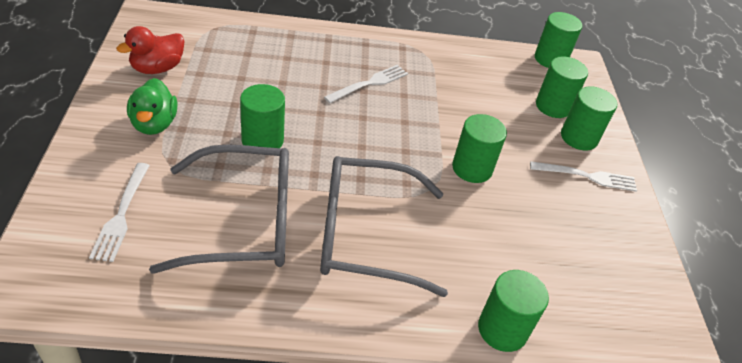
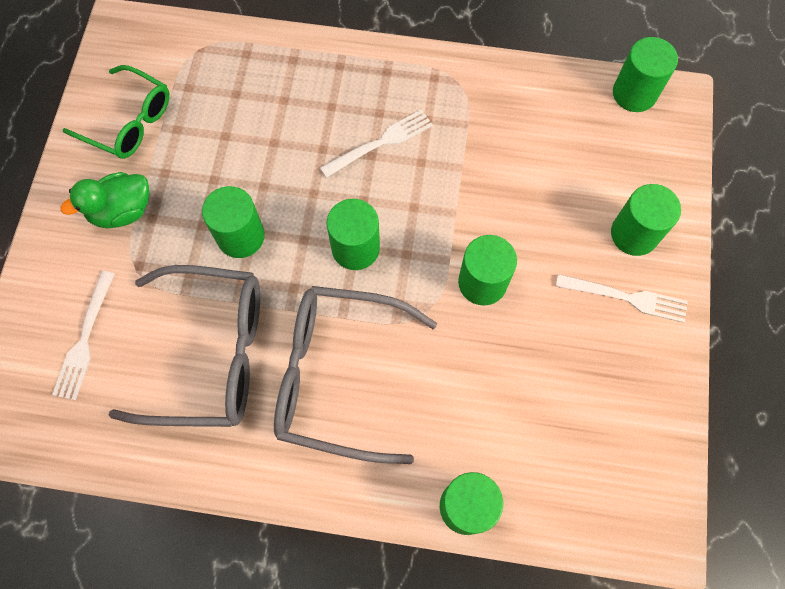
camera: 15 degrees right, 25 degrees up
(154, 124) = (122, 211): green duck -> green duck turned 60 degrees clockwise
(157, 68) = (129, 122): red duck -> green glasses
(553, 106) = (614, 180): green cylinder -> green cylinder (355, 248)

